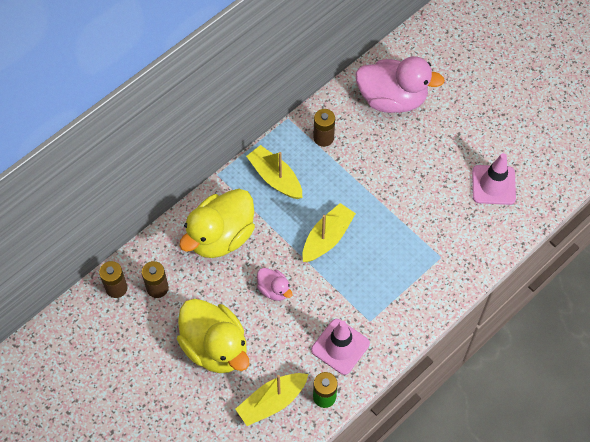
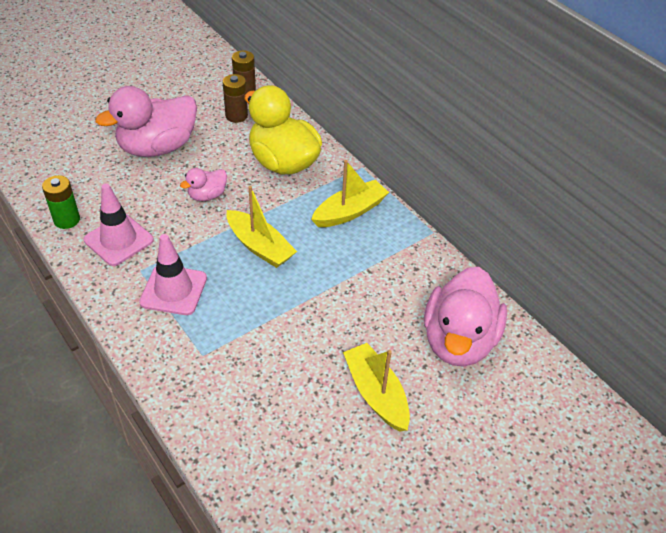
camera: 95 degrees right, 15 degrees down
(215, 347) = (157, 147): yellow duck -> pink duck
(272, 402) = (81, 180): yellow boat -> yellow boat (376, 393)
(323, 138) = (401, 261): brown battery -> none
(493, 185) = (300, 441): pink traffic cone -> pink traffic cone (173, 290)

